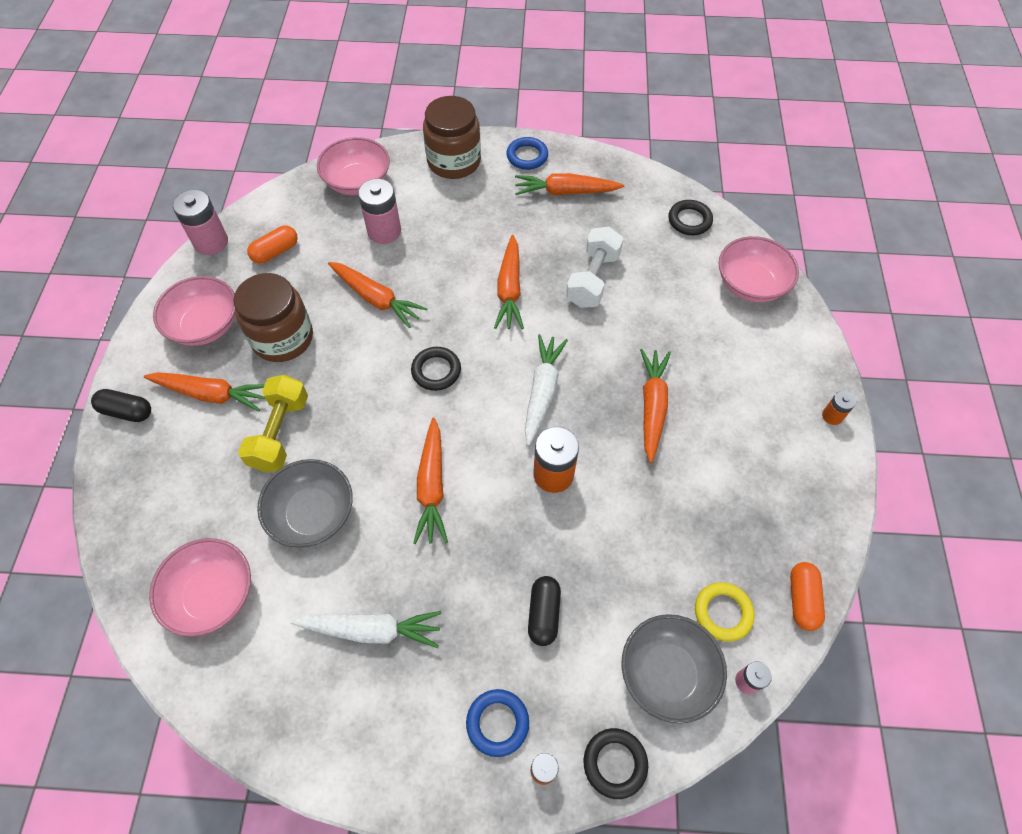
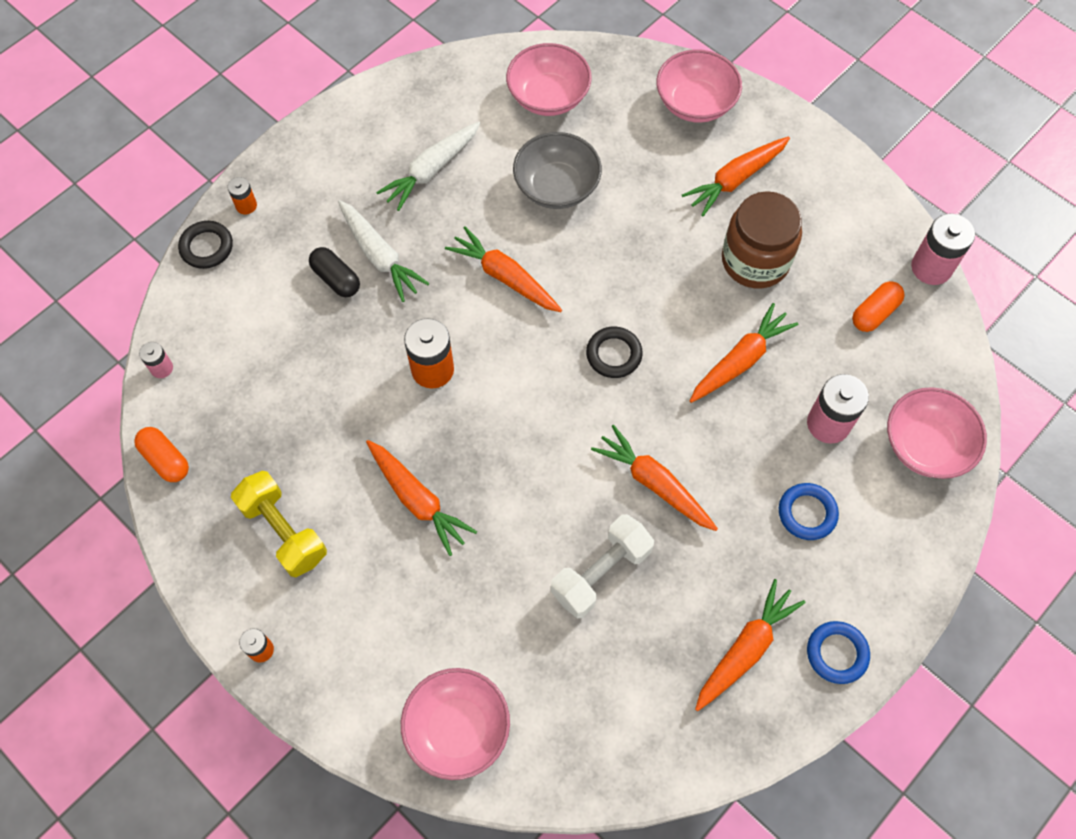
camera: 130 degrees right, 5 degrees up
(127, 411) = (766, 118): black capsule -> none
(205, 325) = (820, 212): pink bowl -> pink bowl (695, 103)
(275, 252) = (874, 313): orange capsule -> orange capsule turned 45 degrees clockwise
(280, 433) = (652, 205): yellow dumbbell -> yellow dumbbell (284, 531)
(376, 299) = (740, 360): orange carrot -> orange carrot turned 150 degrees clockwise
(454, 161) = (887, 565): brown jar -> none
(497, 723) = (298, 201): blue ring -> blue ring (807, 513)
(542, 391) = (516, 422): white carrot -> white carrot (380, 256)
(593, 279) = (601, 572): white dumbbell -> white dumbbell turned 75 degrees clockwise
(667, 673) = (220, 323): grey bowl -> none
(689, 220) = (593, 750): black ring -> none
(723, 613) = (216, 395): yellow ring -> none

